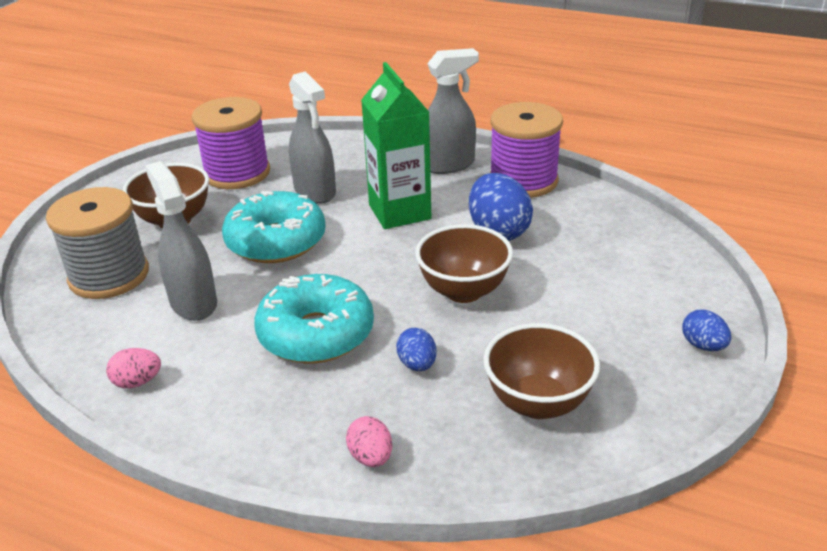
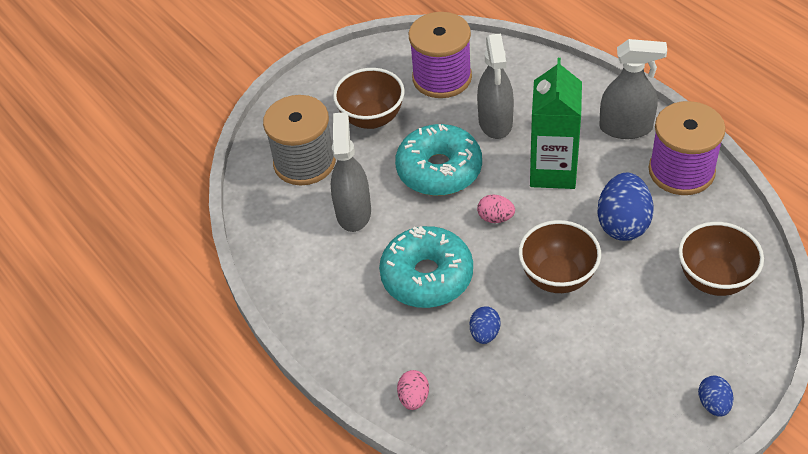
camera: 30 degrees right, 15 degrees up
(137, 382) = (290, 272): pink egg -> pink egg (495, 218)
(538, 403) = (552, 402): brown bowl -> brown bowl (714, 279)

